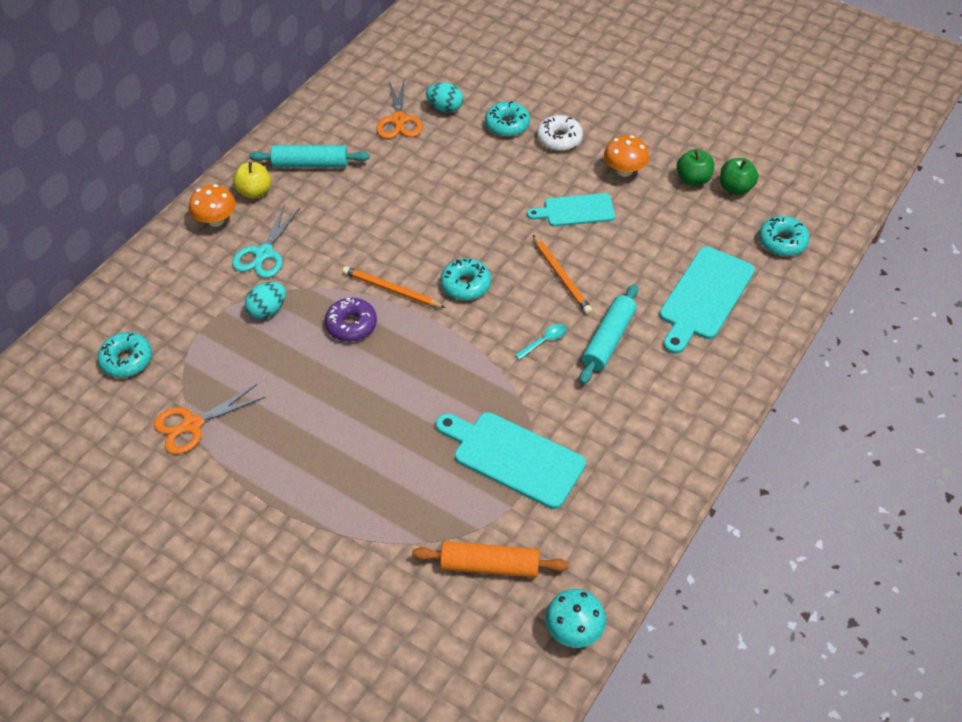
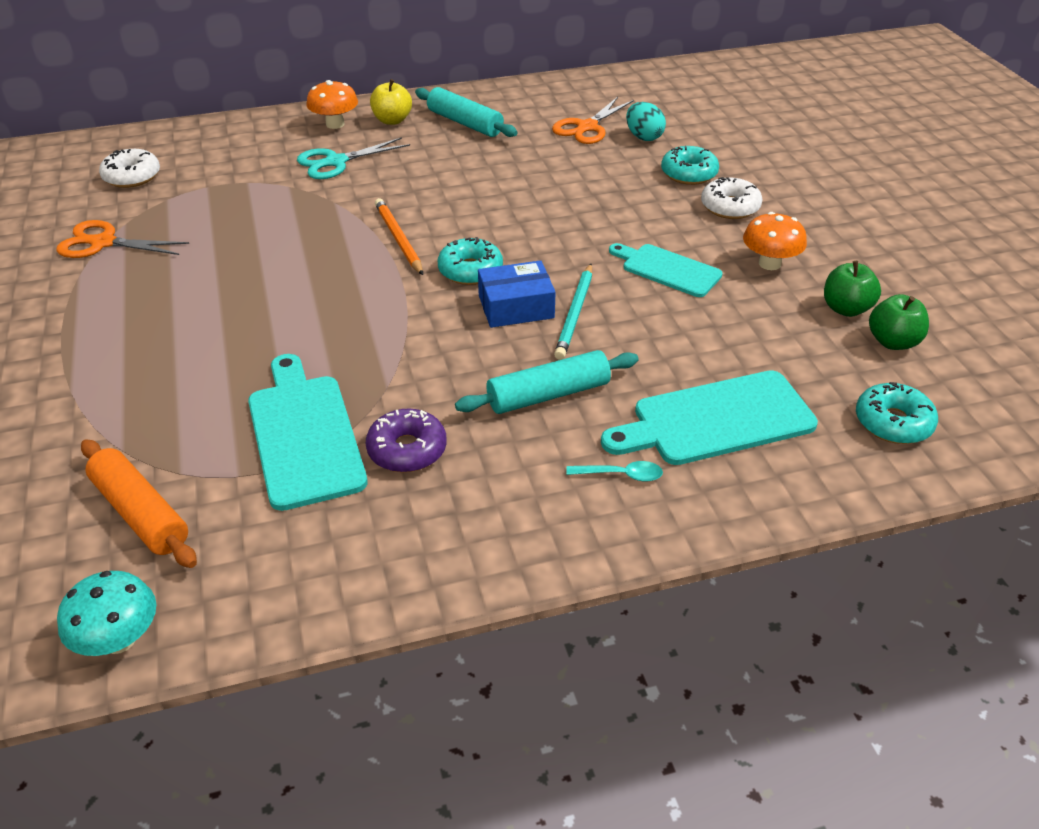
camera: 40 degrees right, 10 degrees down
(127, 360) = (132, 177): turquoise donut -> white donut
(268, 310) = (278, 200): turquoise egg -> none
(351, 325) = (326, 245): purple donut -> purple donut (407, 450)
(523, 293) = (516, 307): none -> blue box
(544, 341) = (480, 356): turquoise spoon -> turquoise spoon (621, 475)
(561, 276) = (575, 314): orange pencil -> turquoise pencil

